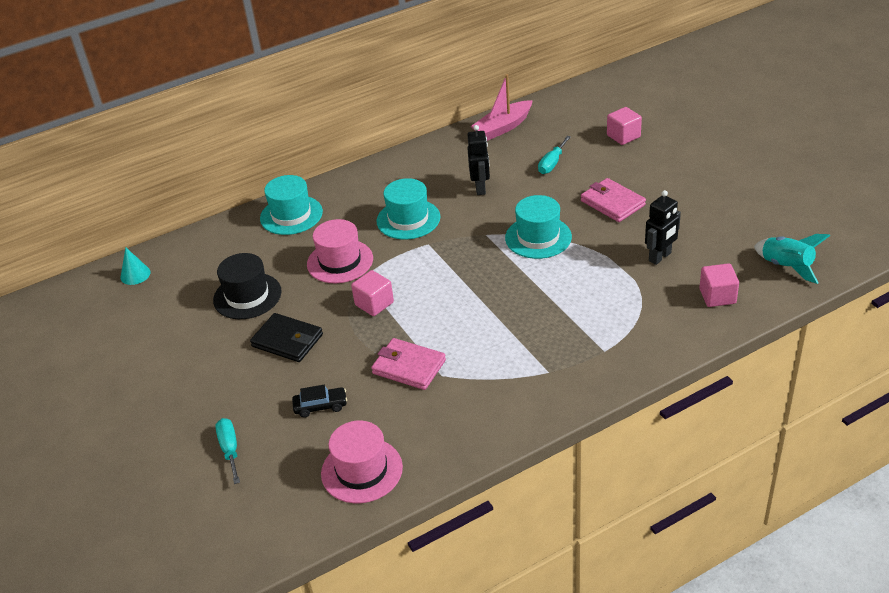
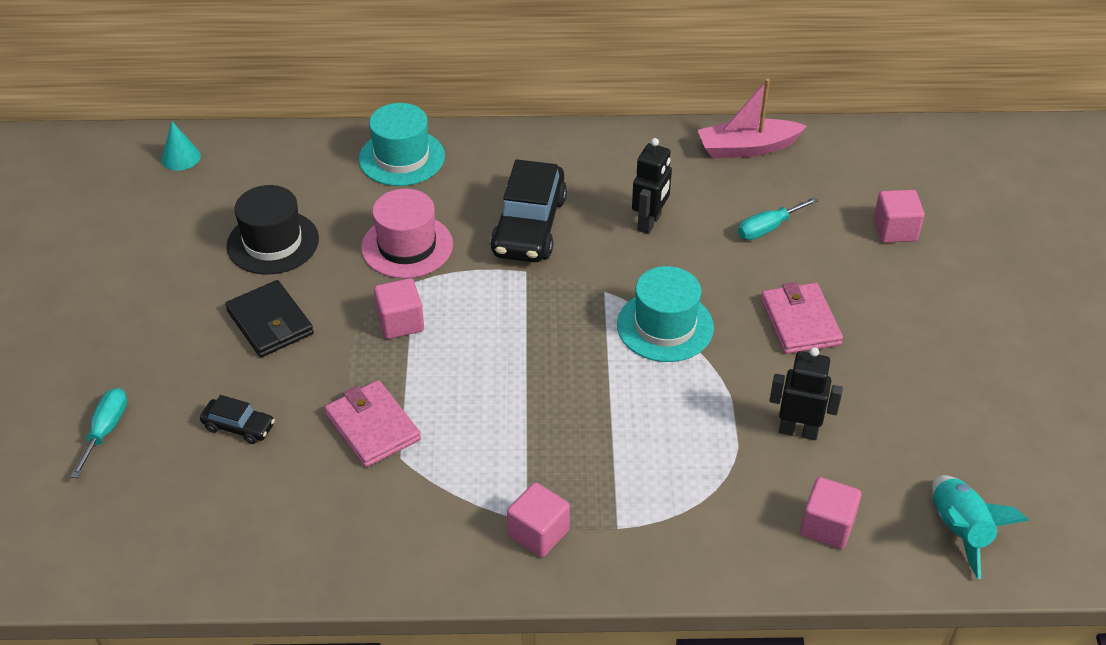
camera: 25 degrees right, 5 degrees up
(362, 470) = (217, 534): pink hat -> none
(408, 219) = (529, 226): turquoise hat -> black car
(561, 375) = (538, 533): none -> pink cube
(660, 257) = (798, 431): black robot -> black robot turned 150 degrees counterclockwise

